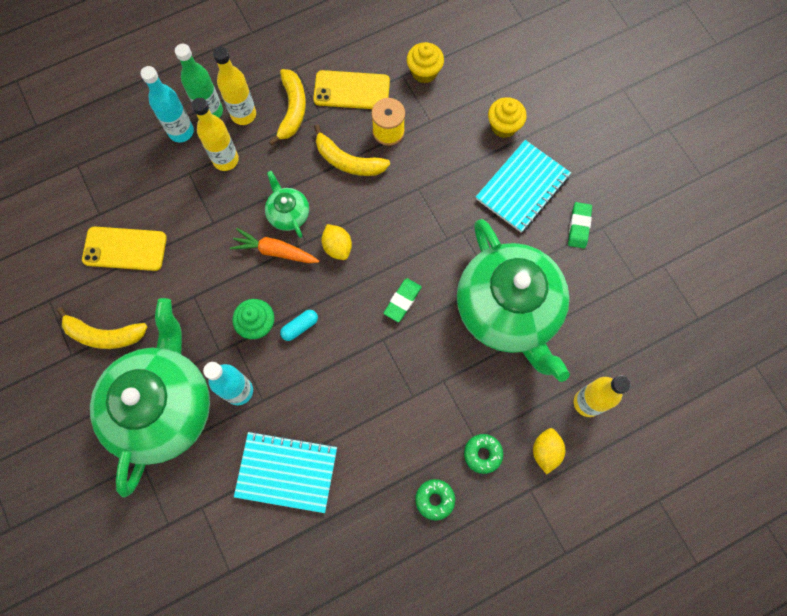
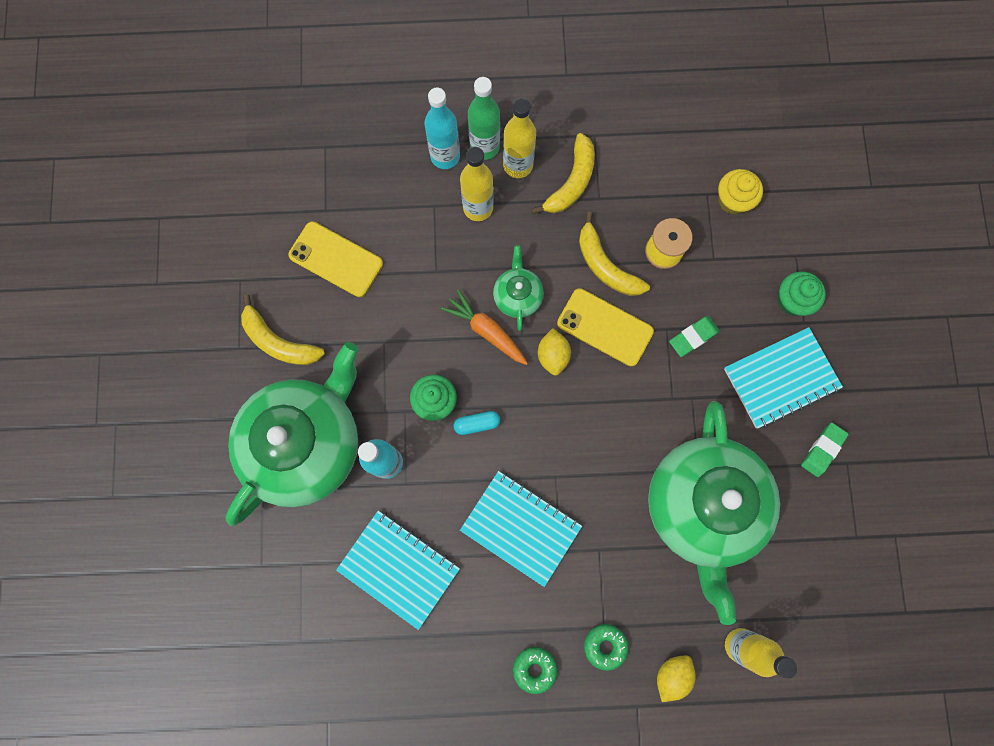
camera: 25 degrees right, 5 degrees up
(351, 90) = (644, 187): yellow phone -> yellow phone (605, 327)
(372, 393) = (520, 528): none -> turquoise notebook
(402, 301) = (595, 445): green eraser -> green eraser (693, 337)
(504, 126) = (792, 300): yellow cupcake -> green cupcake

